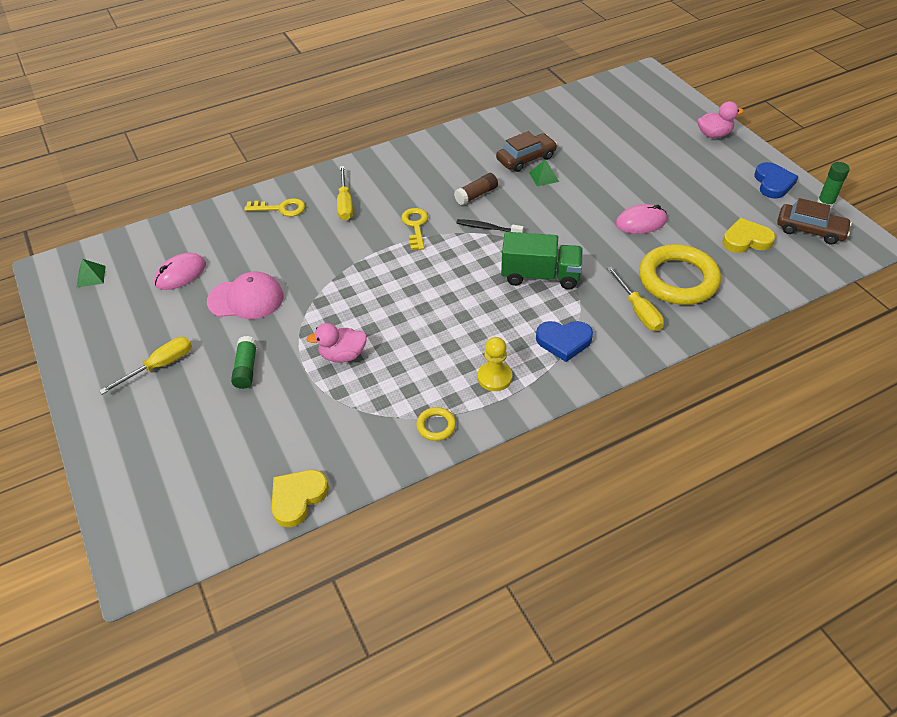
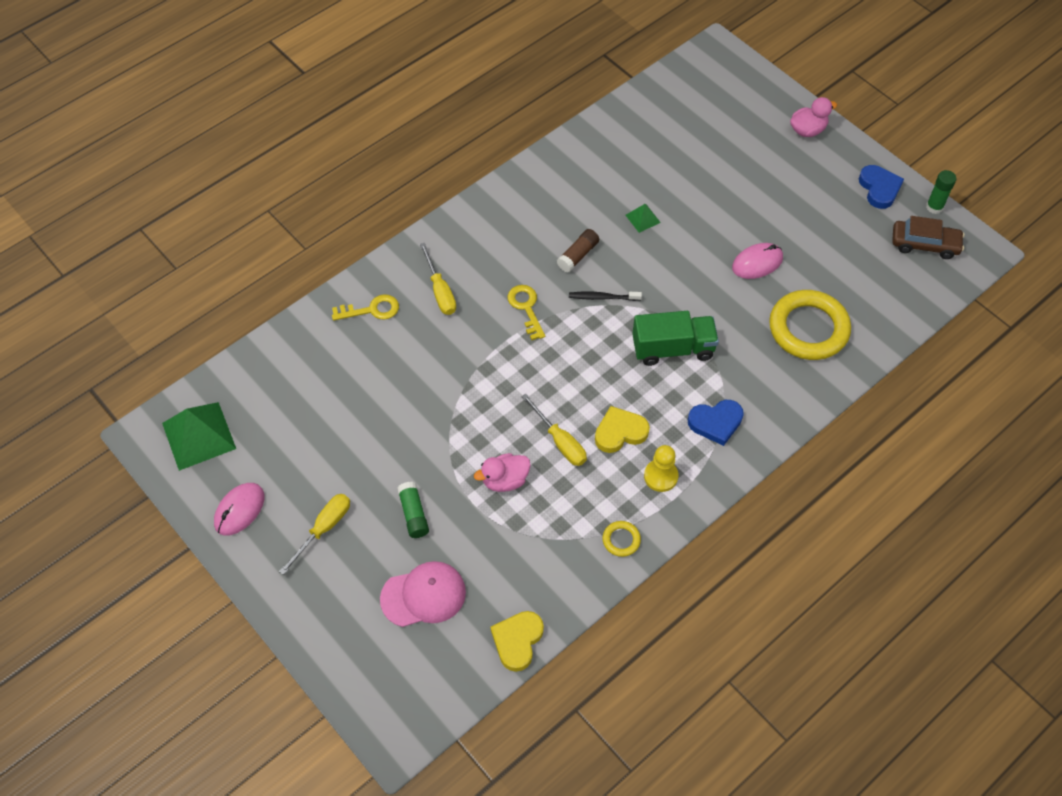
camera: 15 degrees left, 10 degrees up
(91, 276) = (198, 435): green pyramid -> green pyramid, size x2.06
(180, 274) = (296, 415): pink mouse -> pink mouse (239, 510)
(246, 299) = (380, 433): pink cap -> pink cap (423, 595)
(526, 159) = (617, 196): brown car -> none
(638, 310) = (778, 373): yellow screwdriver -> yellow screwdriver (560, 441)
(746, 240) = (865, 267): yellow heart -> yellow heart (620, 432)

